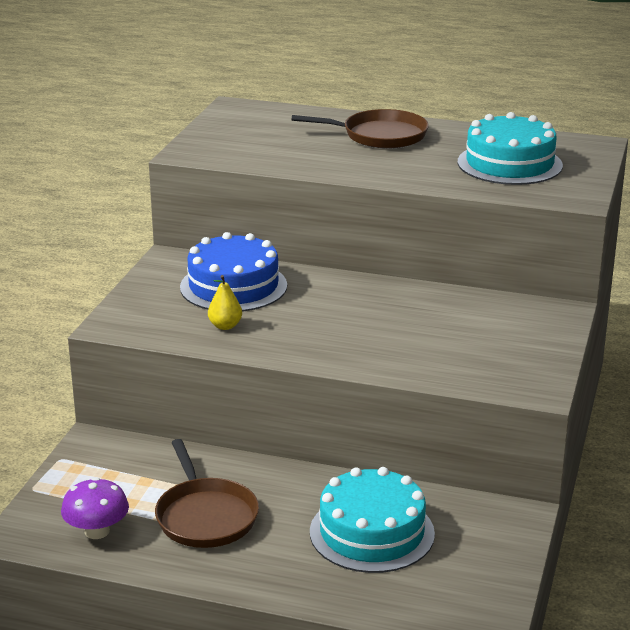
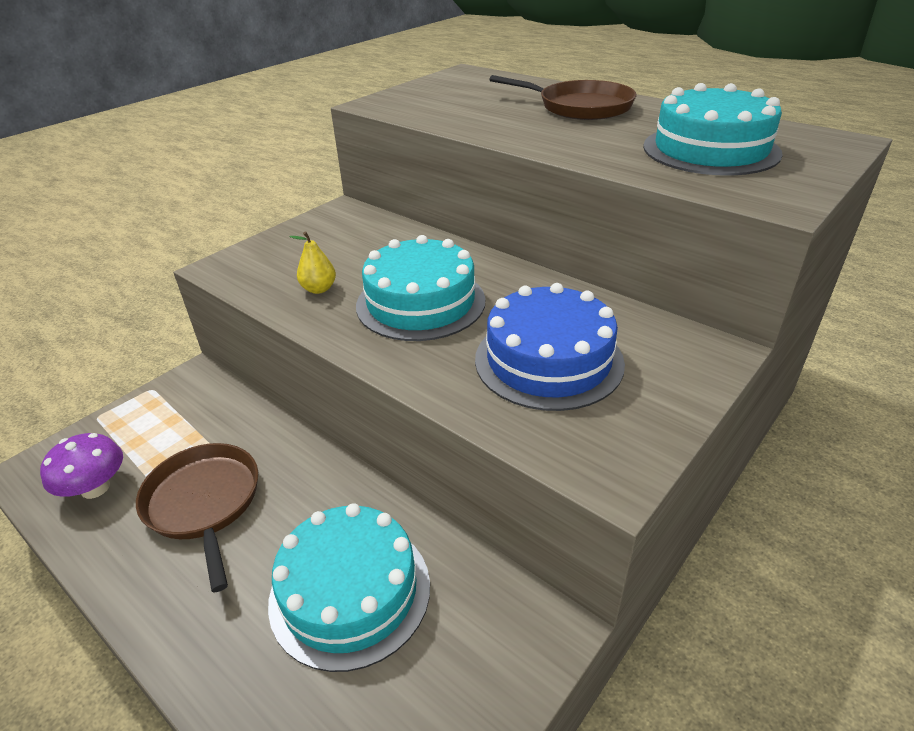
camera: 25 degrees right, 10 degrees up
(205, 516) = (204, 503): brown pan -> brown pan turned 150 degrees clockwise
(233, 286) = (369, 247): blue cake -> blue cake (548, 360)
(322, 320) = (420, 302): none -> turquoise cake

